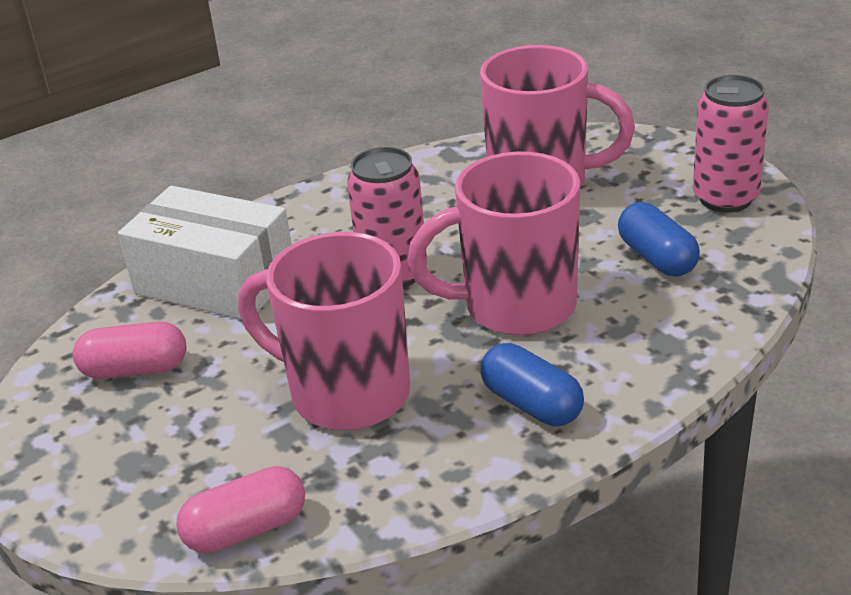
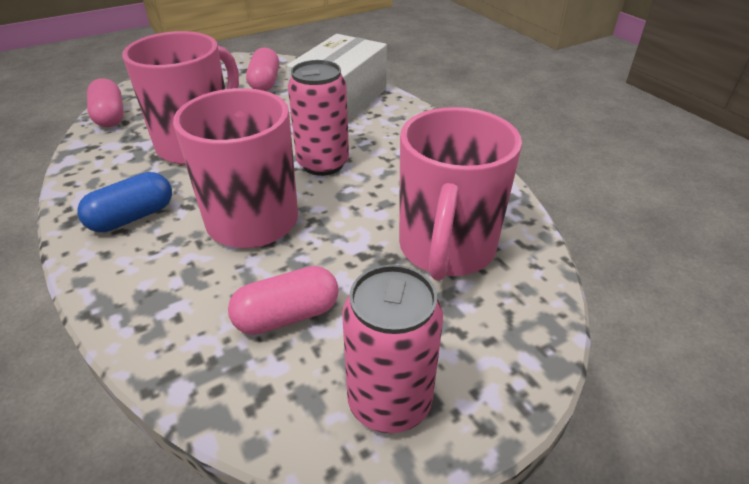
camera: 90 degrees right, 5 degrees up
(657, 258) = (287, 316): blue capsule -> pink capsule

